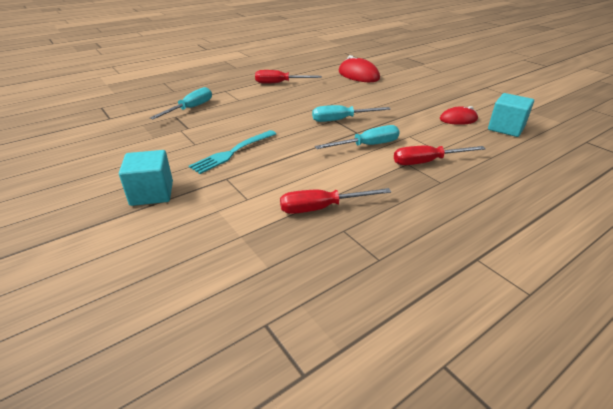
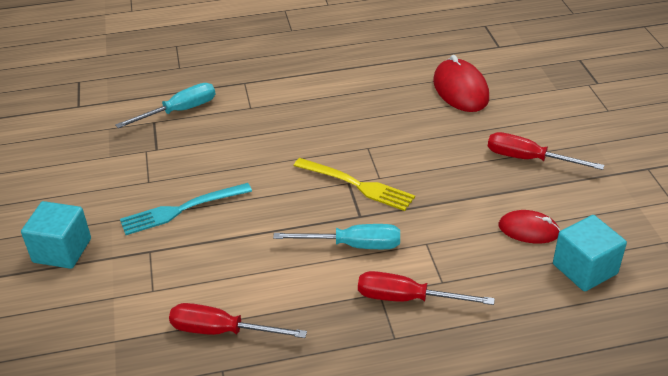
camera: 25 degrees right, 5 degrees up
(280, 83) = (329, 83): red screwdriver -> red screwdriver (528, 159)
(341, 120) = (357, 185): turquoise screwdriver -> yellow fork

